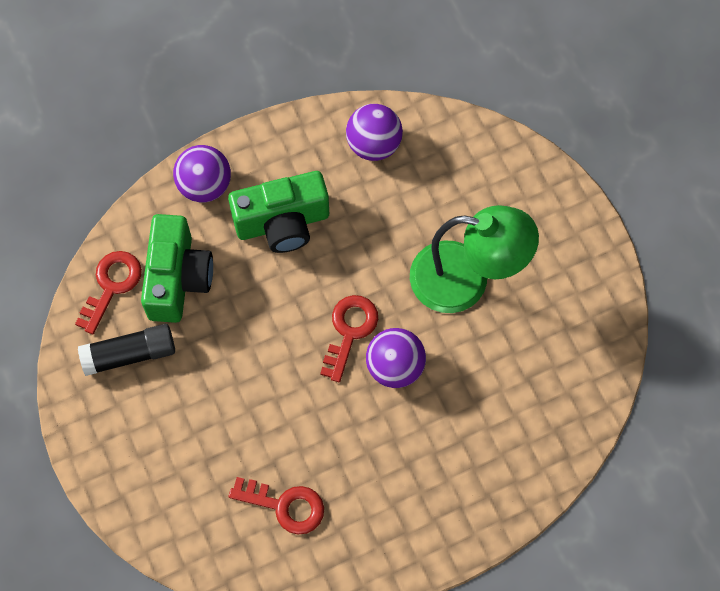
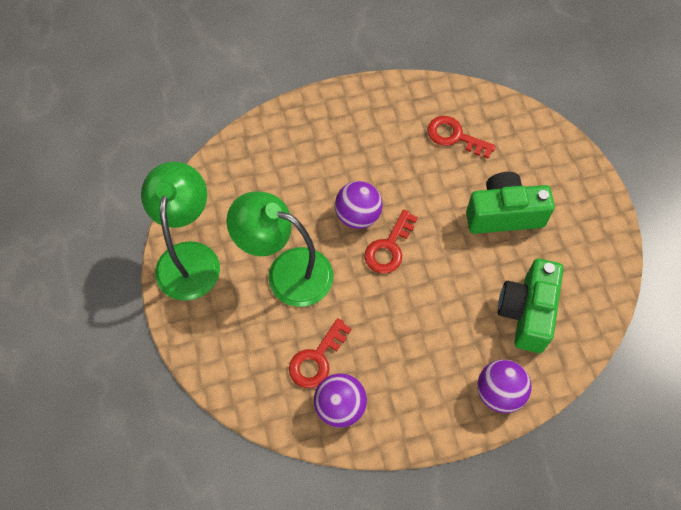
camera: 170 degrees left, 5 degrees down
(111, 286) = (583, 315): red key -> red key (317, 359)
(129, 354) = (568, 258): black glue stick -> none
(282, 223) = (432, 346): green camera -> green camera (504, 214)
(586, 279) = (189, 257): none -> green lamp

